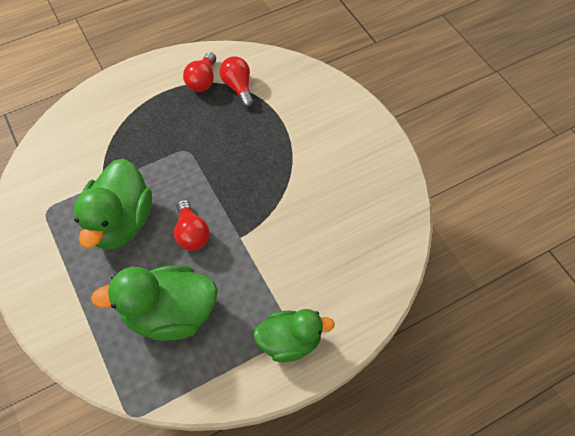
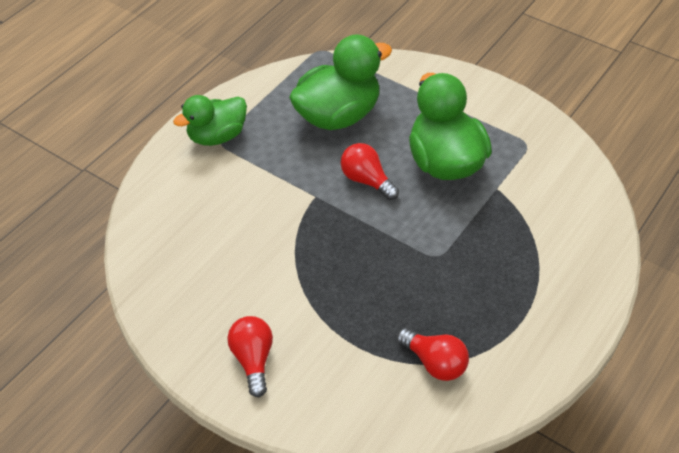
camera: 155 degrees right, 10 degrees down
(202, 81) = (488, 351): red light bulb -> red light bulb (253, 360)

